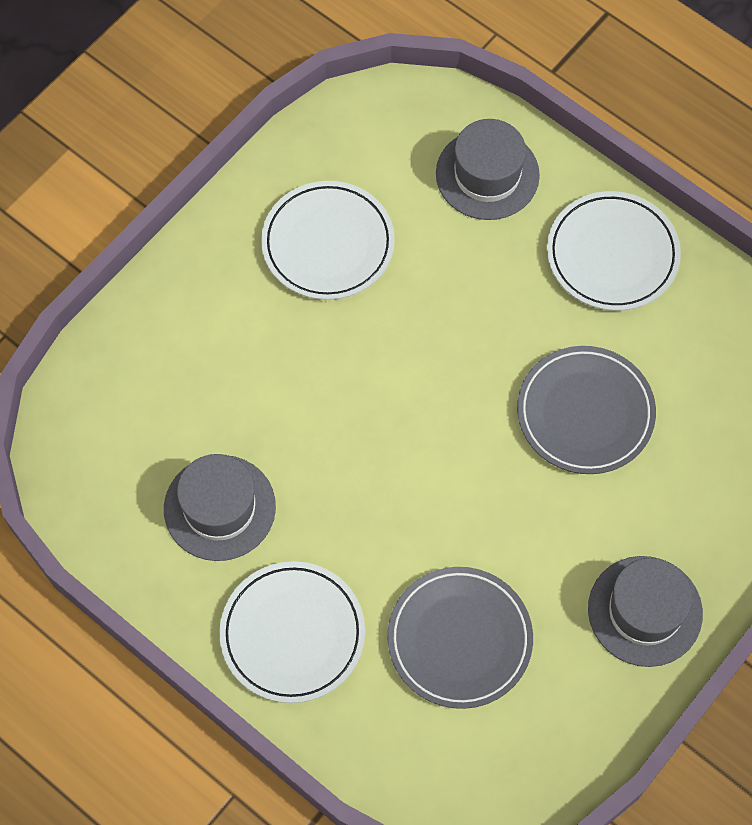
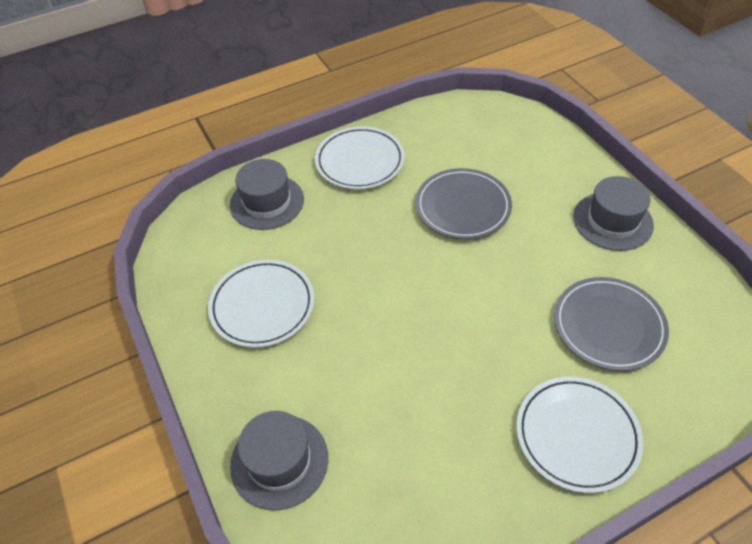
camera: 65 degrees left, 15 degrees down
(219, 508) = (448, 454): grey hat -> grey hat (279, 461)

